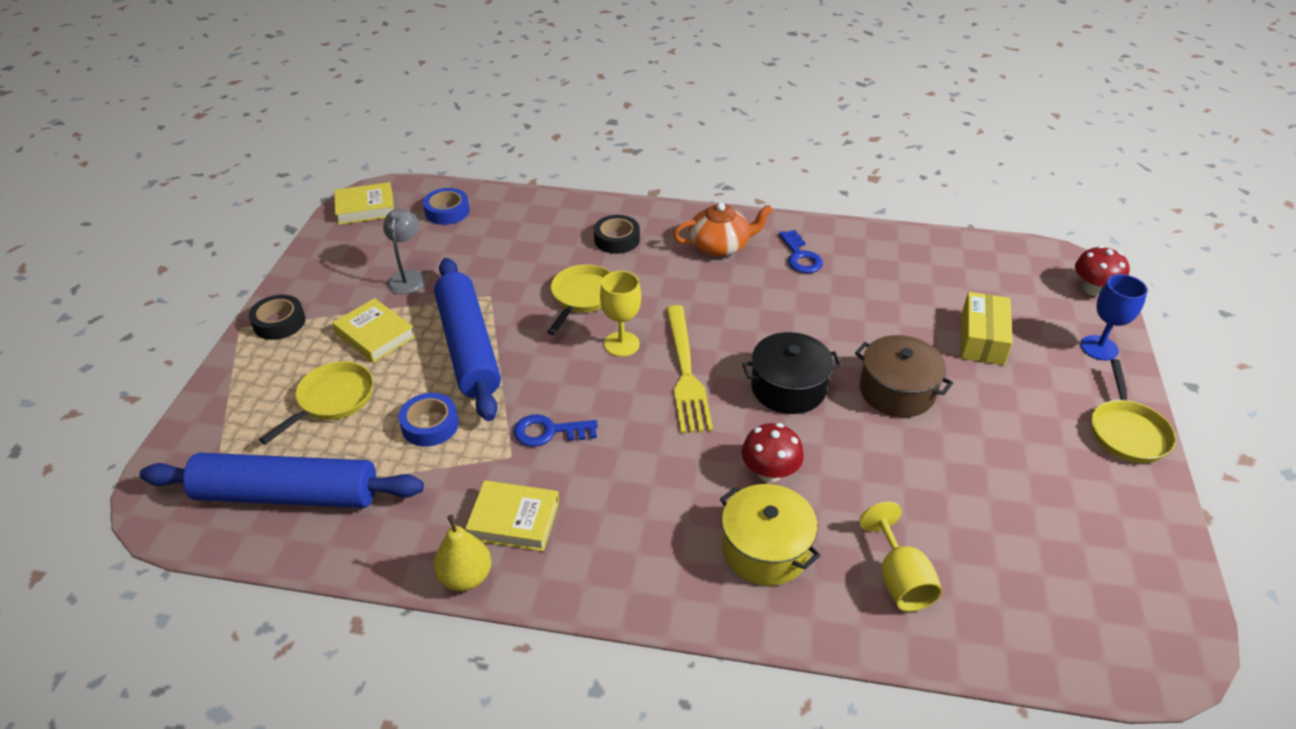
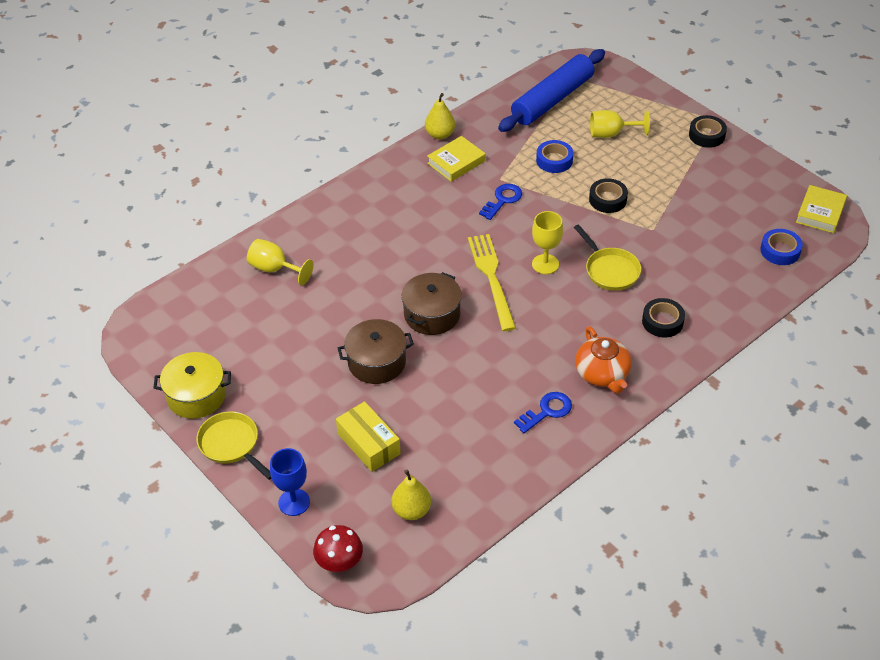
camera: 130 degrees right, 5 degrees up
(332, 400) = (611, 134): yellow pan -> yellow goblet
(375, 335) = (657, 167): yellow book -> none
(408, 277) = (709, 202): grey lamp -> none
(468, 347) = (607, 199): blue rolling pin -> black tape
(685, 372) = (491, 278): yellow fork -> yellow fork turned 45 degrees clockwise
(720, 246) = (602, 373): orange teapot -> orange teapot turned 45 degrees counterclockwise
(765, 549) = (343, 235): yellow pot -> yellow pot (196, 396)
(769, 472) = (384, 266): red mushroom -> none
(788, 388) = (432, 314): black pot -> brown pot
(800, 256) = (547, 411): blue key -> blue key turned 120 degrees clockwise
(995, 278) = (411, 510): none -> yellow pear

